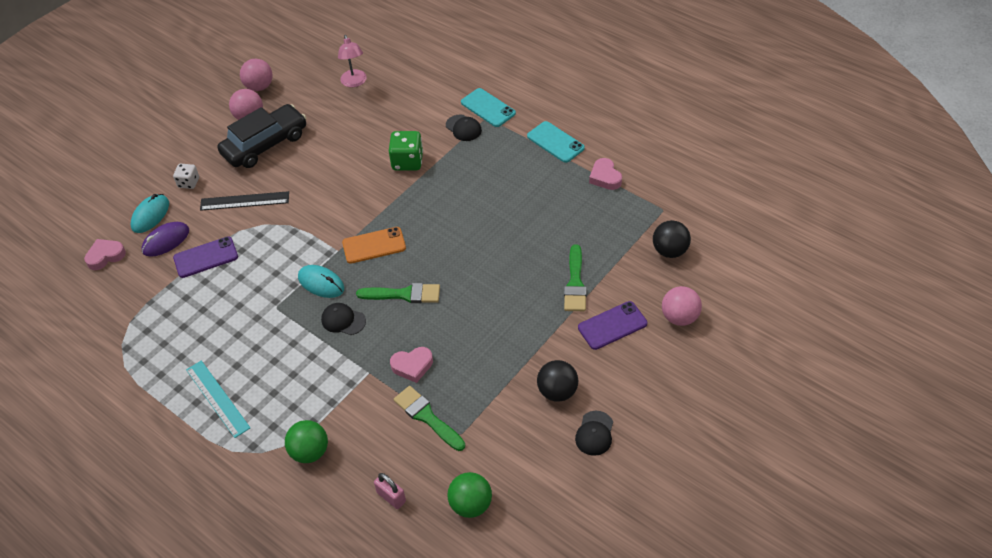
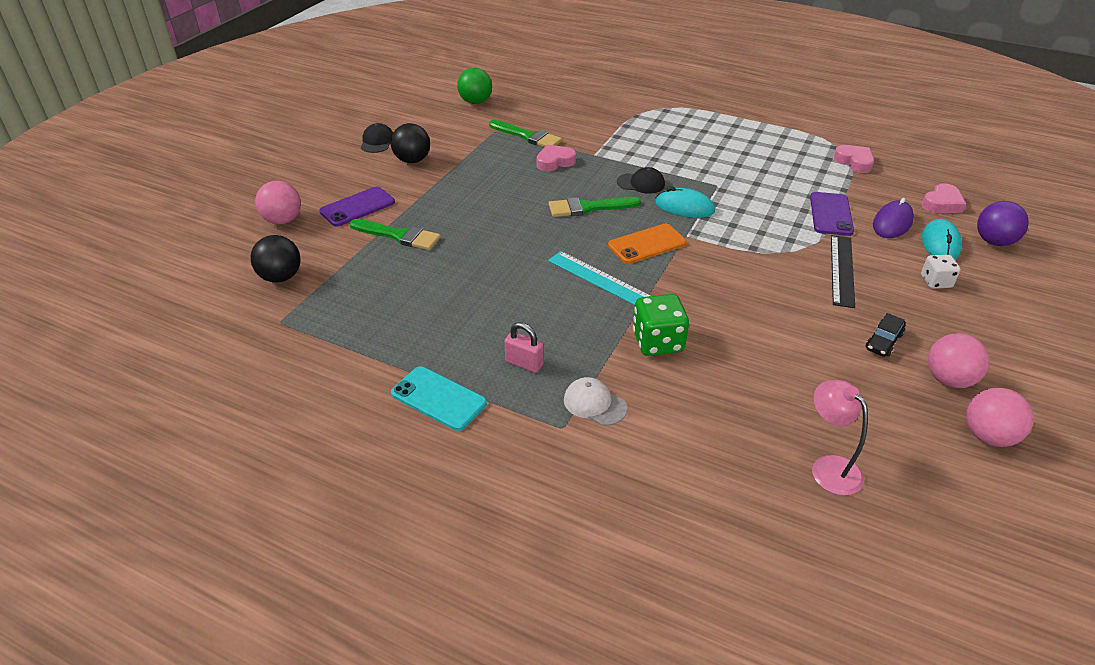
camera: 165 degrees right, 10 degrees down
(109, 212) = (994, 241): none -> purple ball
(206, 257) = (831, 214): purple phone -> purple phone turned 45 degrees counterclockwise
(217, 398) = (718, 128): turquoise ruler -> turquoise ruler (599, 279)
(244, 201) = (842, 270): black ruler -> black ruler turned 60 degrees counterclockwise
(265, 144) = (883, 341): black car -> black car, size x0.42
(310, 452) = (617, 112): green ball -> none
(391, 497) = (539, 99): pink padlock -> pink padlock (524, 363)
(463, 128) = (594, 404): black cap -> white cap
(488, 108) = (565, 446): turquoise phone -> none
(575, 283) = (399, 236): green brush -> green brush turned 120 degrees clockwise
(605, 177) = (359, 354): pink heart -> pink heart (854, 162)

